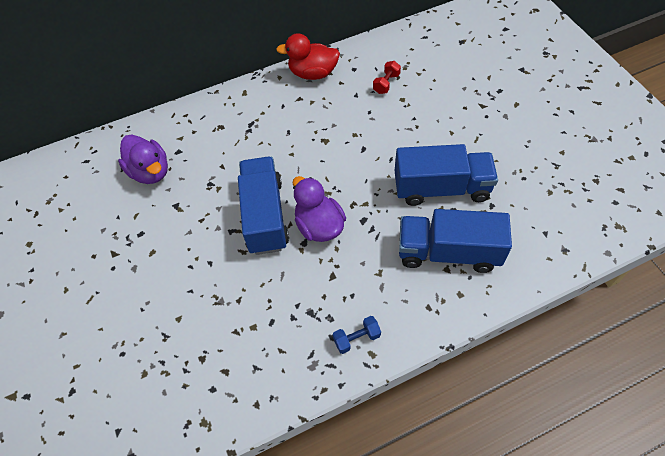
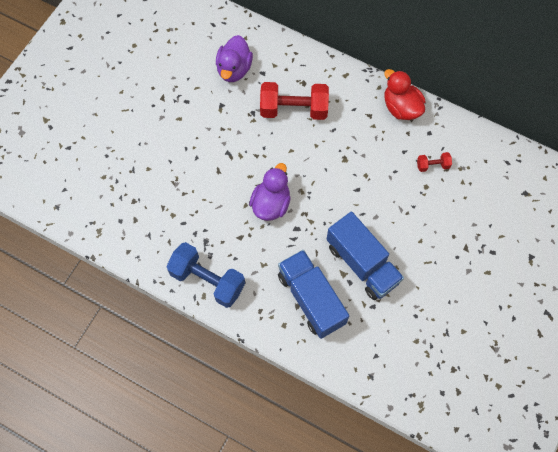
camera: 50 degrees right, 10 degrees up
(239, 149) = (293, 109): none -> red dumbbell
(265, 216) = (254, 165): blue truck -> none
(357, 338) = (207, 280): blue dumbbell -> blue dumbbell, size x2.15

